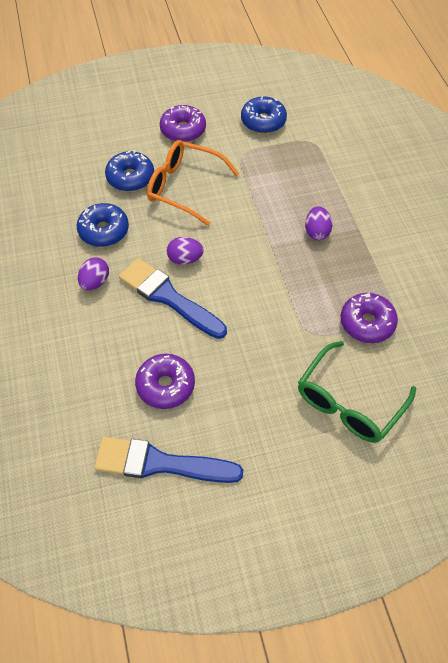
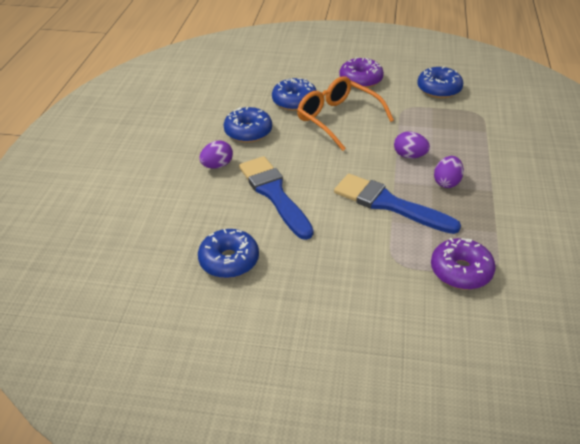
camera: 25 degrees right, 15 degrees down
(160, 463) = (184, 321): blue brush -> blue brush (389, 204)
(165, 385) = (229, 260): purple donut -> blue donut
(185, 259) = (307, 170): purple egg -> purple egg (409, 156)
(349, 403) = (404, 335): green glasses -> none

